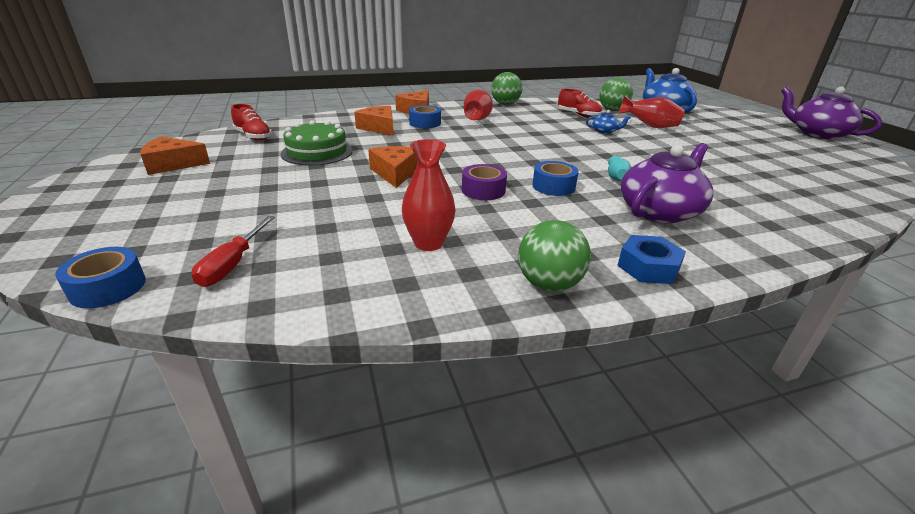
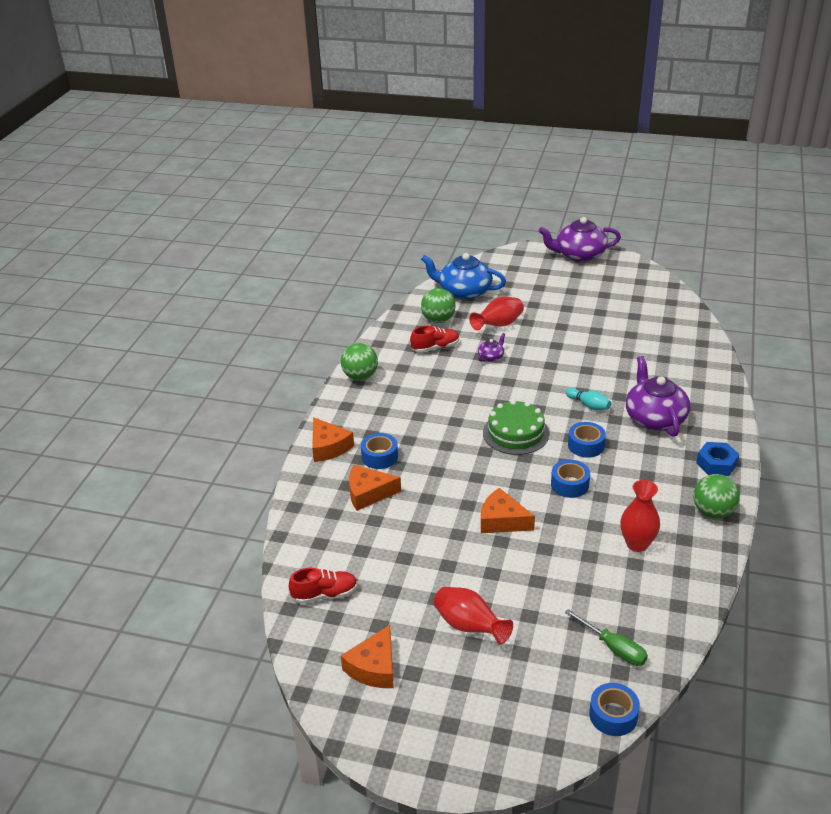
camera: 55 degrees left, 5 degrees up
(233, 264) = (613, 648): red screwdriver -> green screwdriver
(317, 152) = (412, 556): green cake -> green cake (515, 433)
(476, 120) = (398, 418): red vase -> red vase (469, 626)
(483, 190) = (570, 484): purple tape -> blue tape
(605, 131) = (491, 357): blue teapot -> purple teapot

